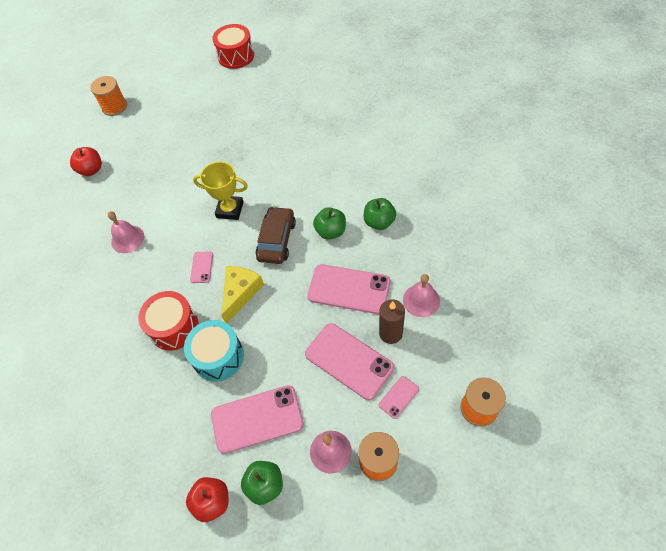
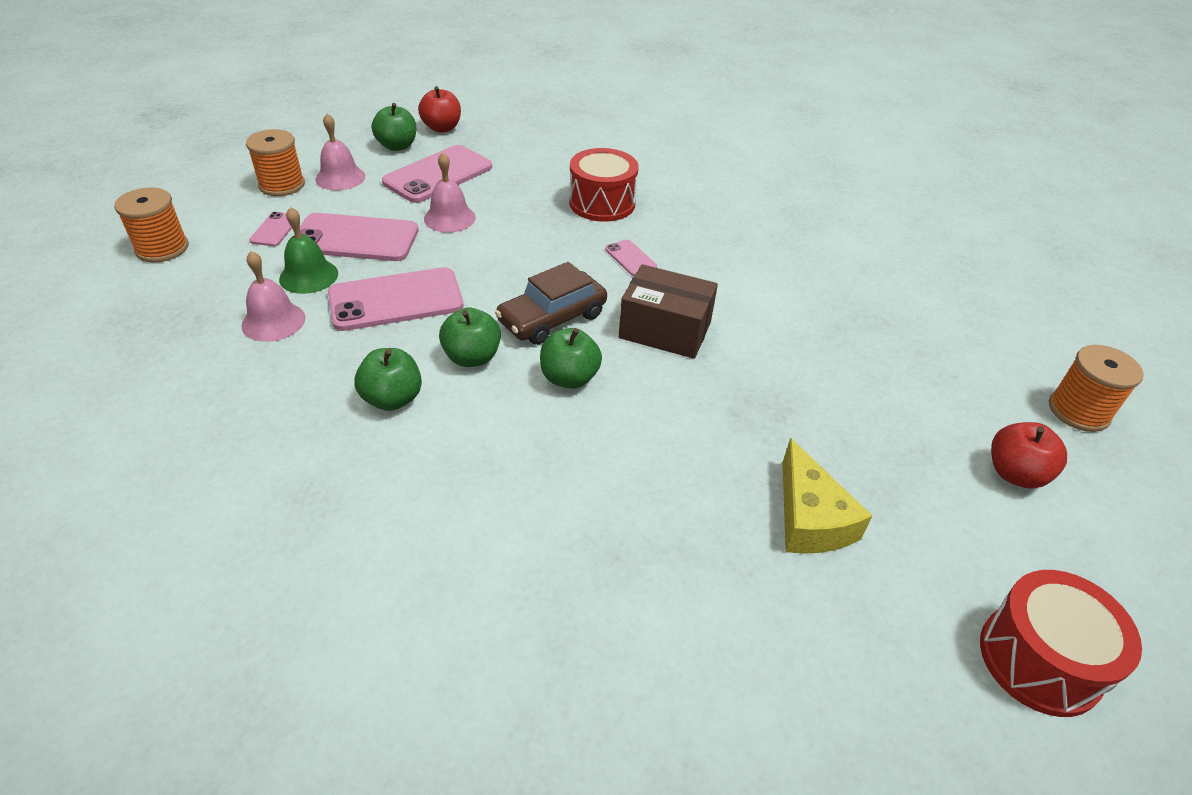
camera: 140 degrees right, 15 degrees down
(91, 170) = (943, 306): red apple -> red apple (1015, 473)
(127, 239) = (767, 253): pink bell -> pink bell (449, 218)
(218, 357) = (524, 198): turquoise drum -> none
(230, 210) = (665, 330): yellow trophy -> brown box
(240, 293) = (550, 251): yellow cheese -> yellow cheese (810, 518)
(276, 240) = (552, 318): brown car -> brown car turned 75 degrees clockwise
(294, 201) = (569, 378): none -> green apple
(390, 333) = (308, 276): brown candle -> green bell

